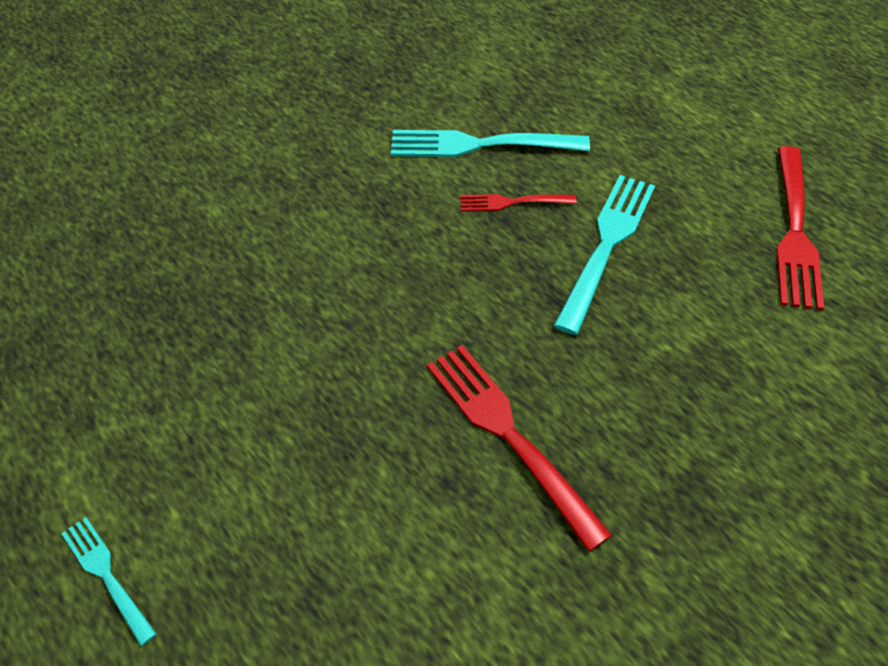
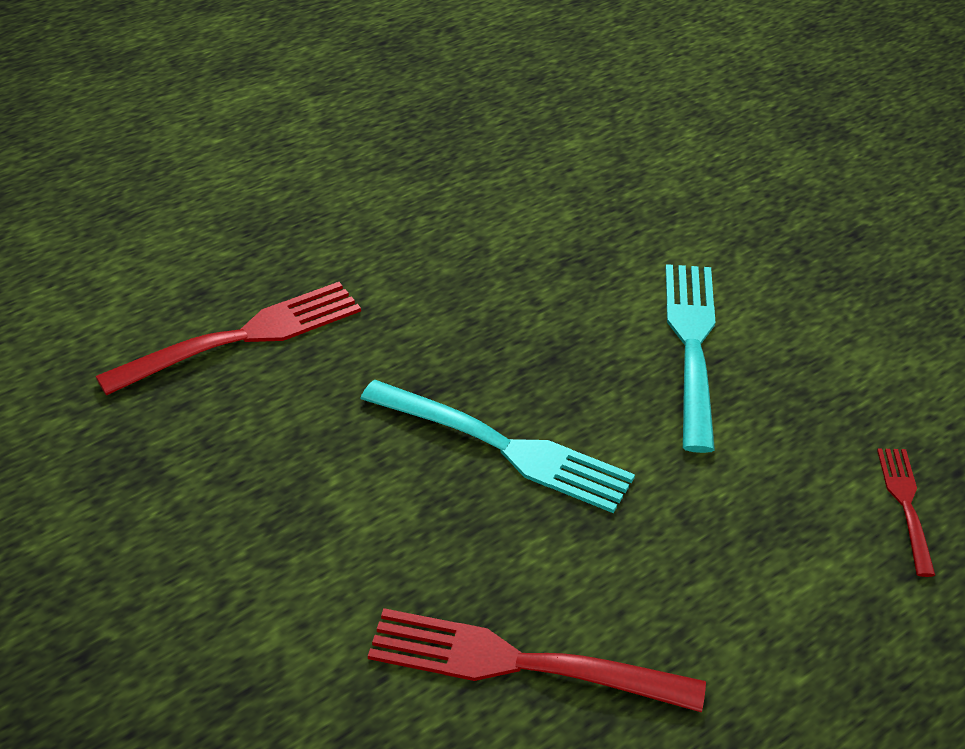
camera: 90 degrees right, 10 degrees down
(107, 576) = (171, 113): turquoise fork -> none
(513, 202) = (584, 368): red fork -> red fork (906, 506)

